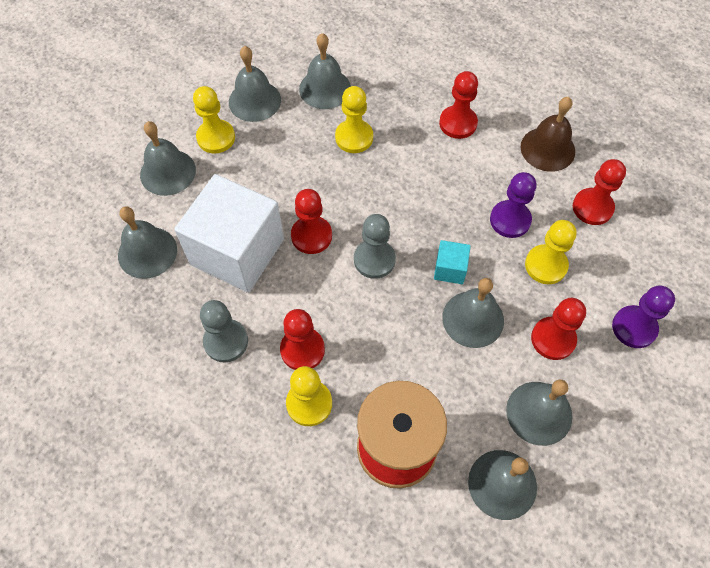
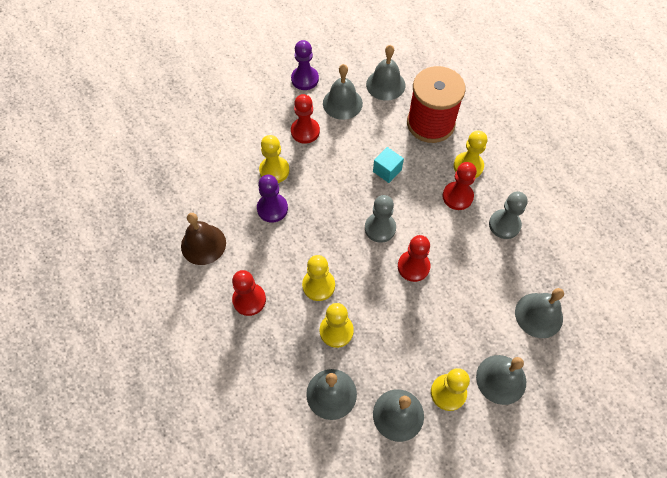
camera: 150 degrees left, 0 degrees up
(237, 252) = (472, 282): white cube -> none
(400, 168) = (318, 285): none -> yellow pawn
(450, 269) = (335, 198): turquoise cube -> turquoise cube (387, 171)
(473, 319) = (342, 163): grey bell -> none
(592, 207) = (213, 189): red pawn -> none
(634, 327) = (255, 115): purple pawn -> purple pawn (305, 79)

